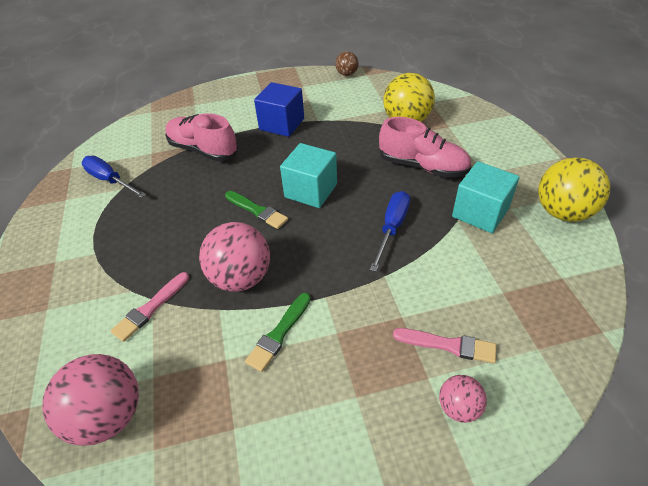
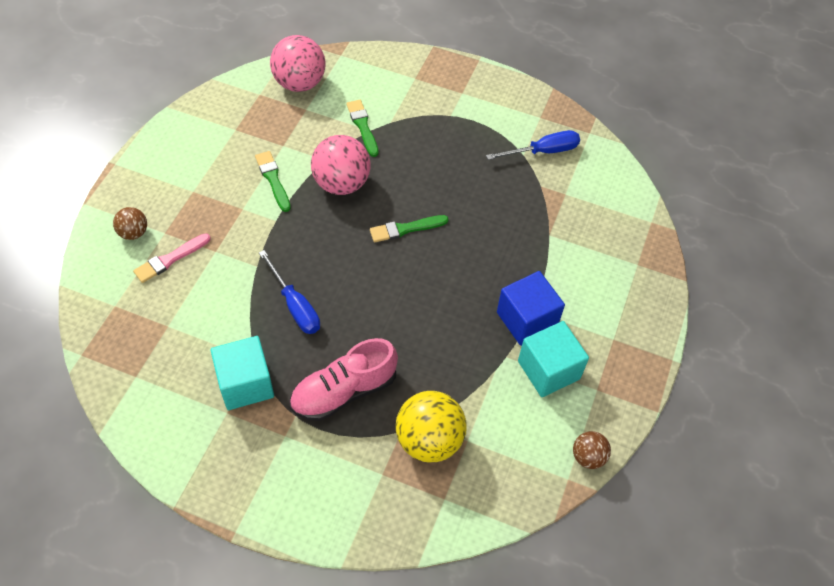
camera: 120 degrees right, 10 degrees up
(150, 308) = (362, 126): pink brush -> green brush
(203, 150) = (535, 233): pink shoe -> none
(311, 190) = (395, 280): turquoise cube -> turquoise cube (548, 370)
(458, 407) = (134, 233): pink ball -> brown ball
(562, 212) = (180, 449): yellow ball -> none

